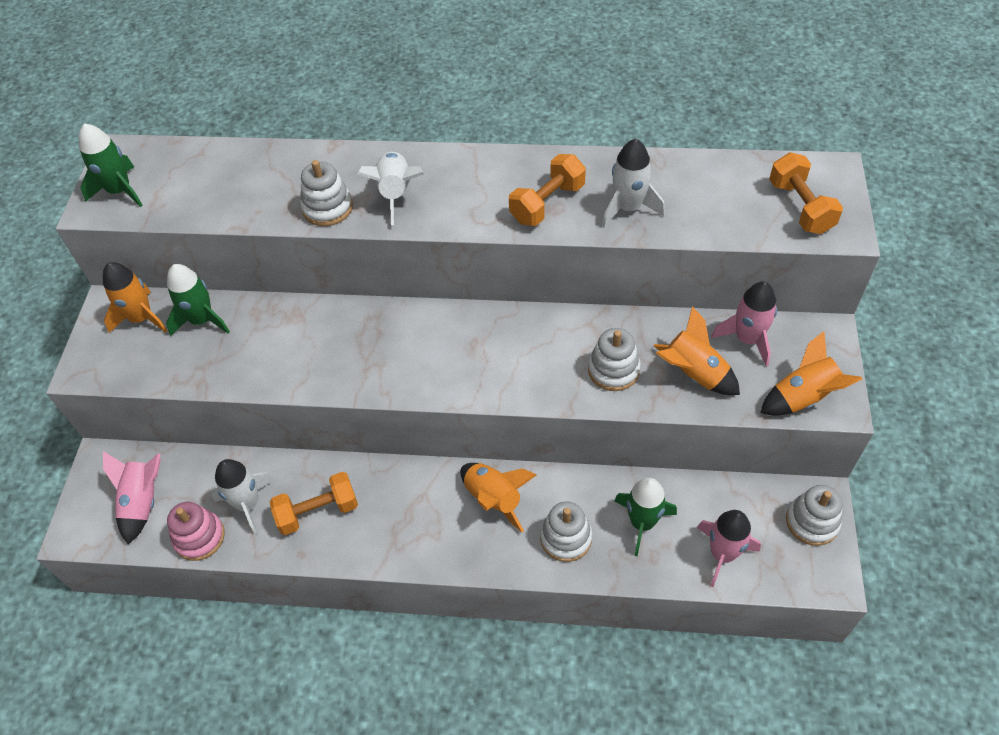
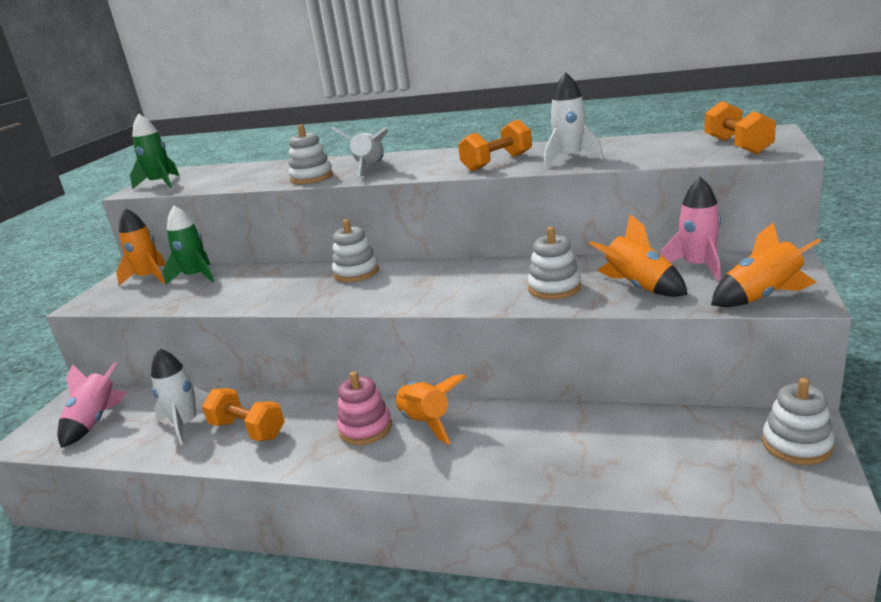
camera: 10 degrees right, 30 degrees down
(199, 537) = (128, 446): pink stacking toy -> pink stacking toy (365, 428)
(318, 511) = (248, 430): orange dumbbell -> orange dumbbell turned 45 degrees clockwise
(566, 538) = (496, 453): white stacking toy -> white stacking toy (356, 272)
(642, 522) = (586, 442): green rocket -> none
(722, 554) = (682, 470): pink rocket -> none

